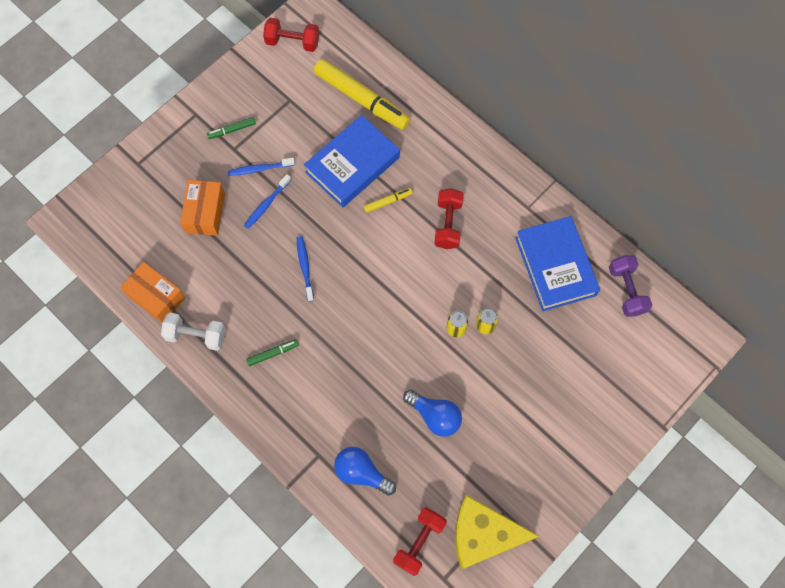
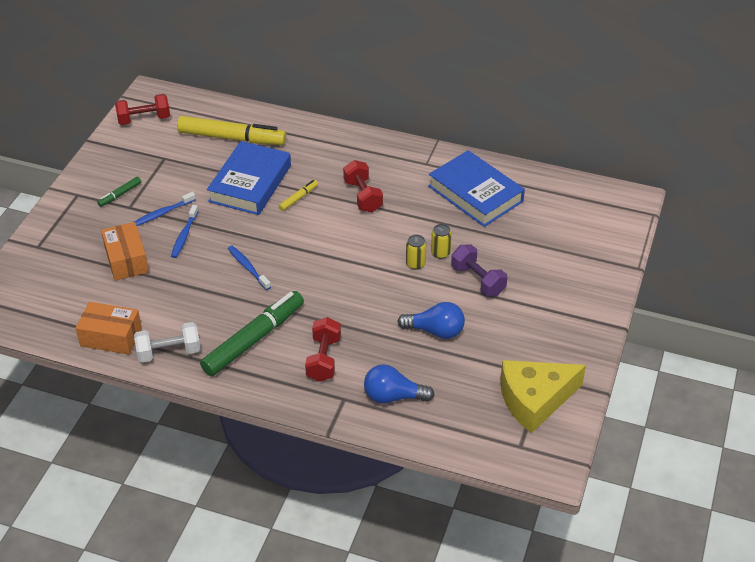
camera: 25 degrees left, 25 degrees down
(273, 353) = (253, 339): green marker -> green marker, size x2.27
(419, 542) = (480, 427): red dumbbell -> red dumbbell (323, 359)
(626, 290) = (546, 190): purple dumbbell -> purple dumbbell (478, 280)

